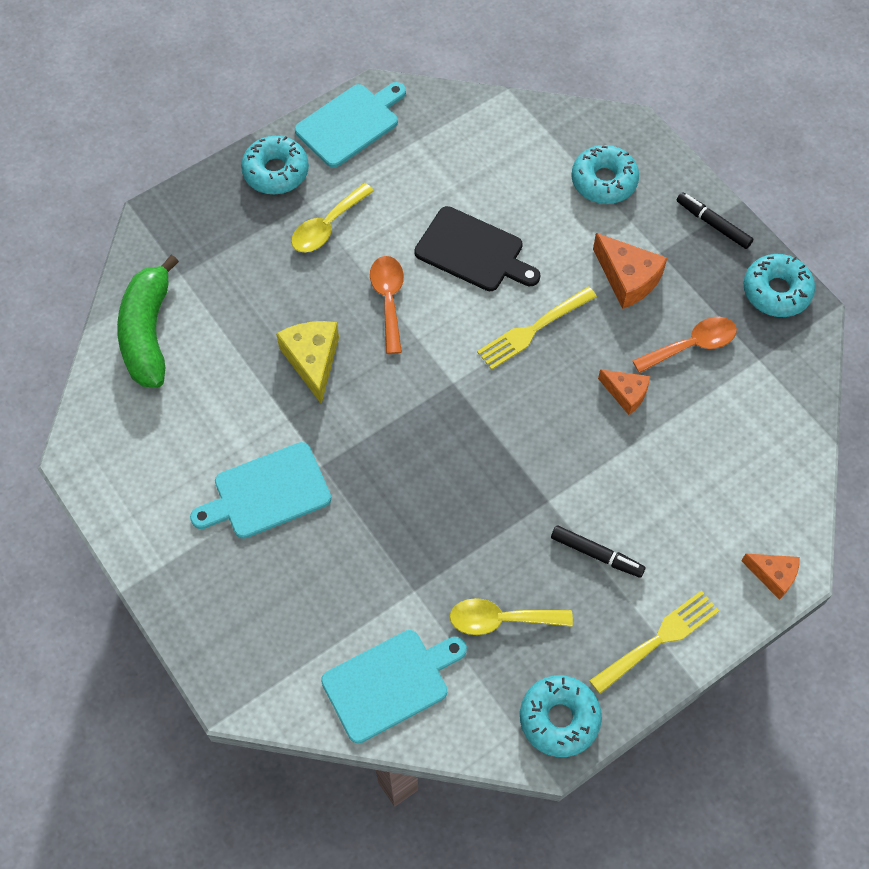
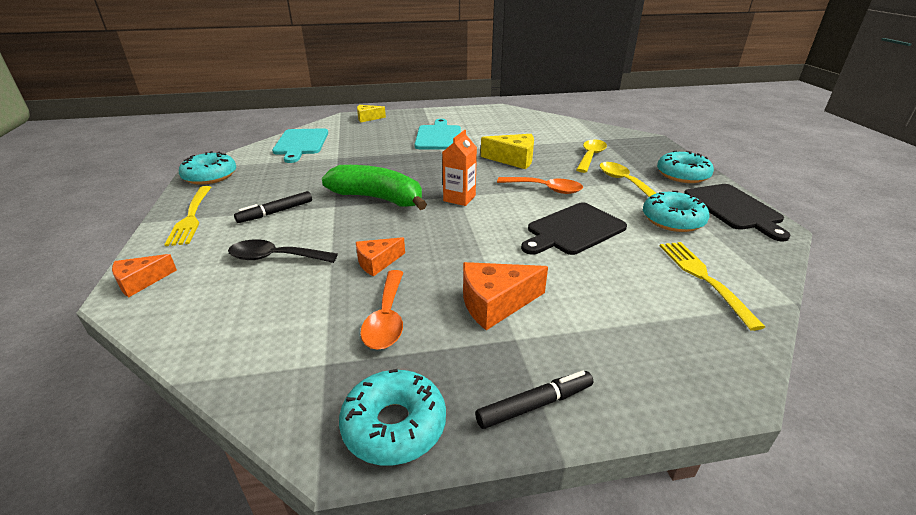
camera: 115 degrees right, 30 degrees down
(148, 333) = (563, 128): green banana -> green banana (378, 198)
(225, 654) = (368, 118): none -> yellow cheese
(350, 123) = (734, 209): turquoise cutting board -> black cutting board
(459, 378) = (459, 198): none -> orange carton
(500, 620) = (286, 174): yellow spoon -> yellow spoon (590, 156)
(534, 329) = (477, 237): yellow fork -> yellow fork (704, 279)
(604, 181) = (637, 330): turquoise donut -> turquoise donut (672, 220)
(672, 487) = (275, 258): none -> black spoon

